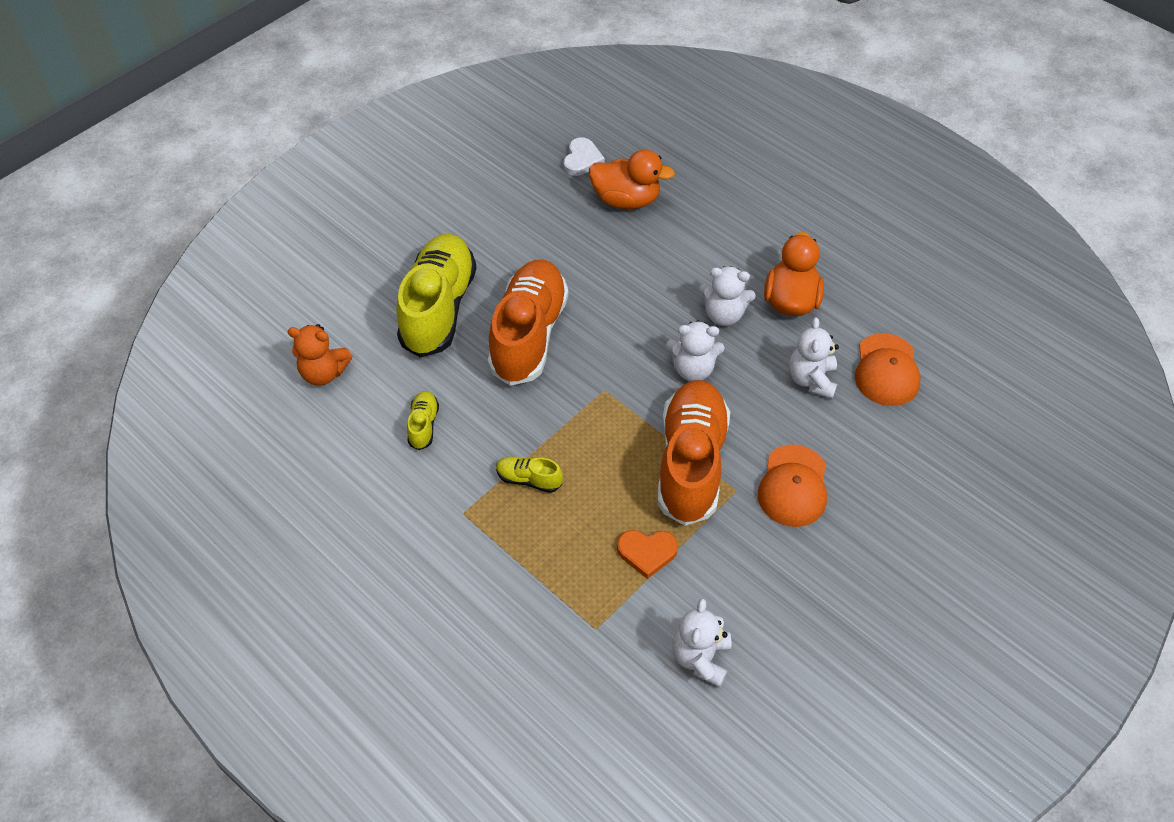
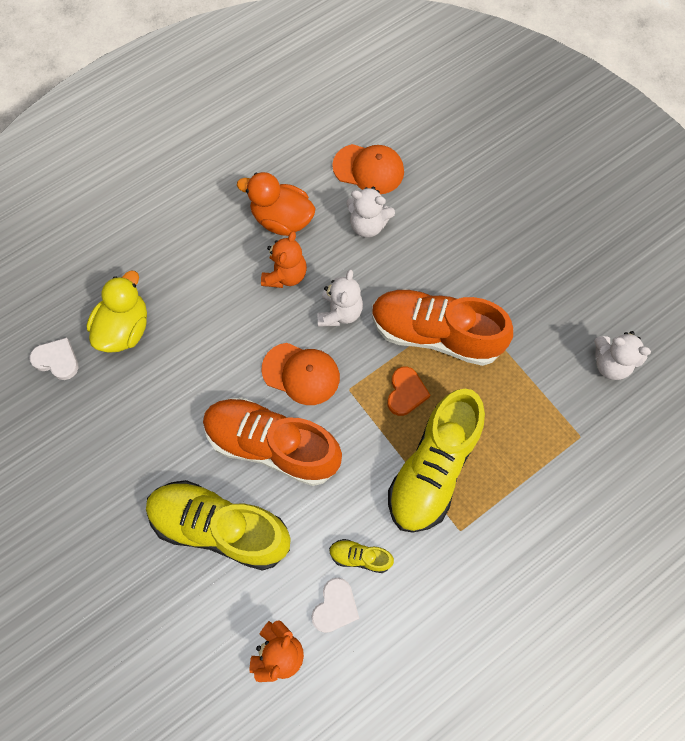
camera: 80 degrees left, 15 degrees up
(371, 411) = (335, 607): none -> white heart
(529, 479) = (433, 468): yellow shoe -> yellow shoe, size x2.36
(626, 200) = (124, 329): orange duck -> yellow duck
(647, 552) = (516, 385): orange heart -> orange heart (406, 392)
(723, 314) = (285, 275): white teddy bear -> orange teddy bear
(793, 486) = (468, 263): orange cap -> orange cap (301, 373)

